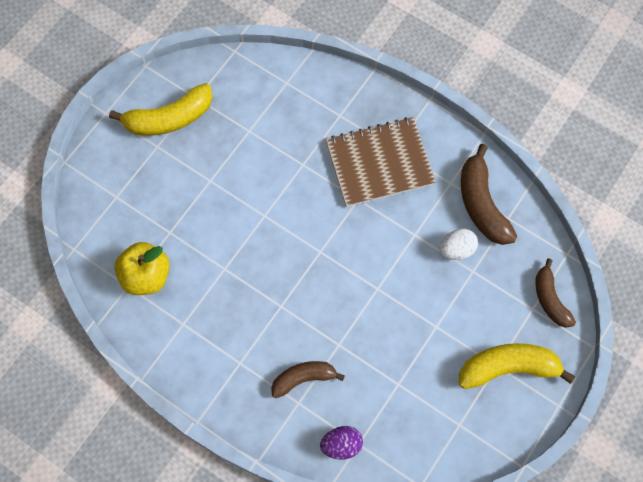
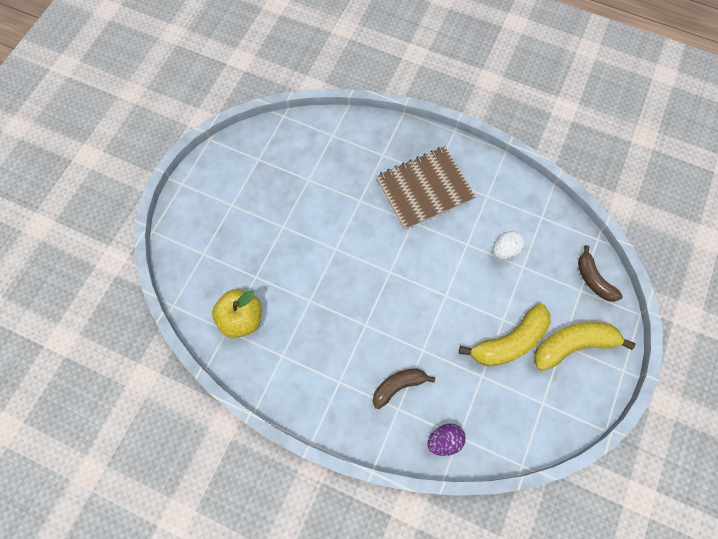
camera: 10 degrees left, 0 degrees up
(169, 118) = (238, 180): yellow banana -> yellow banana (509, 342)
(482, 204) = (517, 209): brown banana -> none

